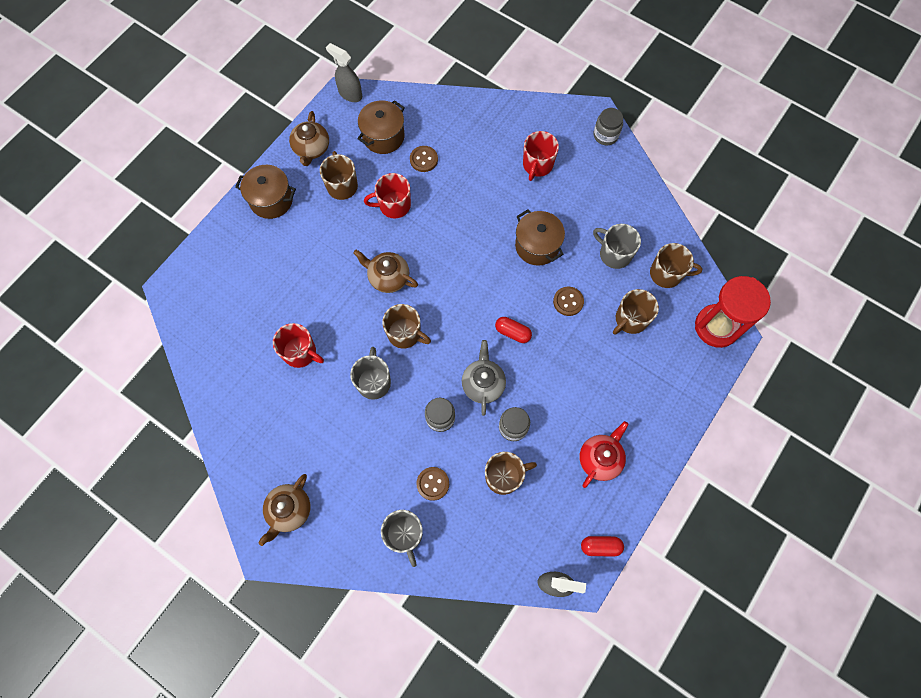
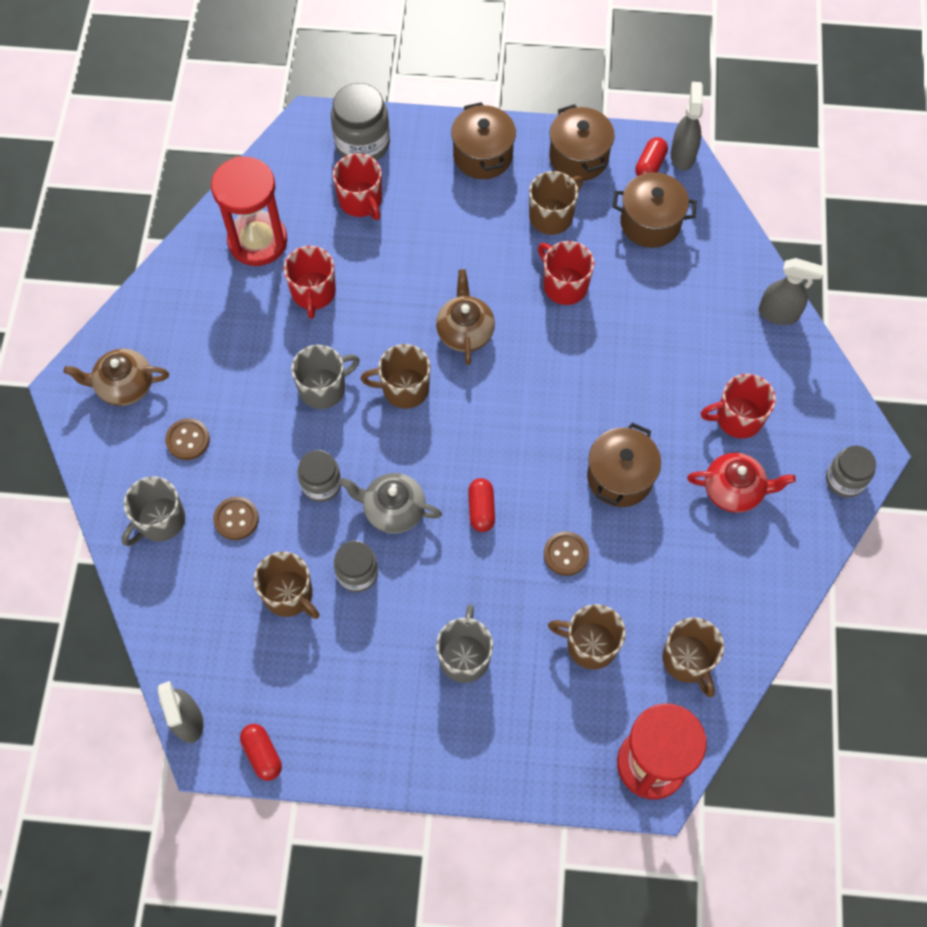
camera: 60 degrees right, 5 degrees down
(210, 265) = (362, 143): none -> grey jar
(238, 368) = (258, 241): none -> red hourglass
(253, 288) = (361, 201): none -> red mug
(311, 148) = (578, 157): brown teapot -> brown pot
(344, 114) = (650, 165): none -> red capsule
(405, 333) = (404, 389): brown mug -> brown mug turned 90 degrees clockwise
(423, 159) = (650, 284): brown button -> brown button (188, 440)
(483, 384) = (393, 510): grey teapot -> grey teapot turned 135 degrees counterclockwise
(486, 107) = (779, 314): none -> grey spray bottle
(600, 458) = (376, 699): red teapot -> red teapot (734, 490)
(614, 254) = (672, 578): grey mug -> grey mug (464, 656)

